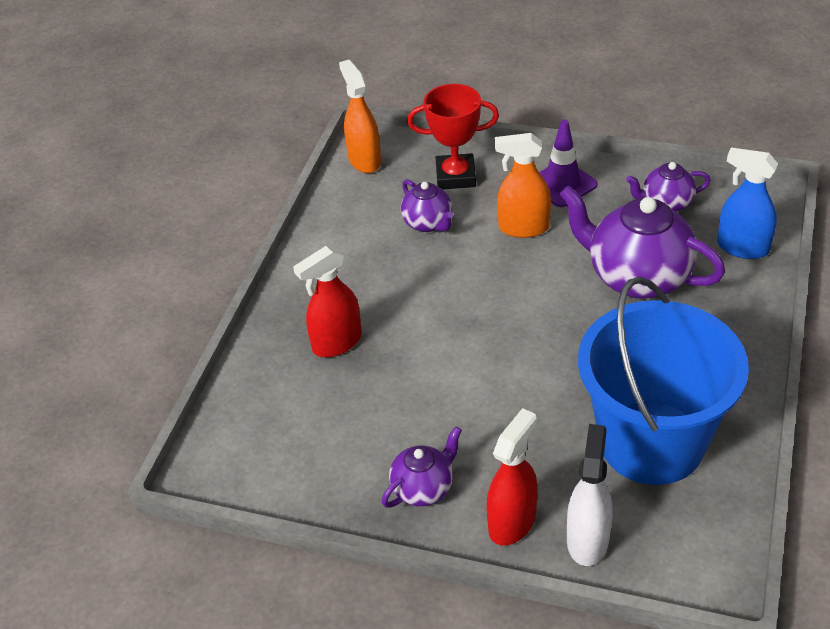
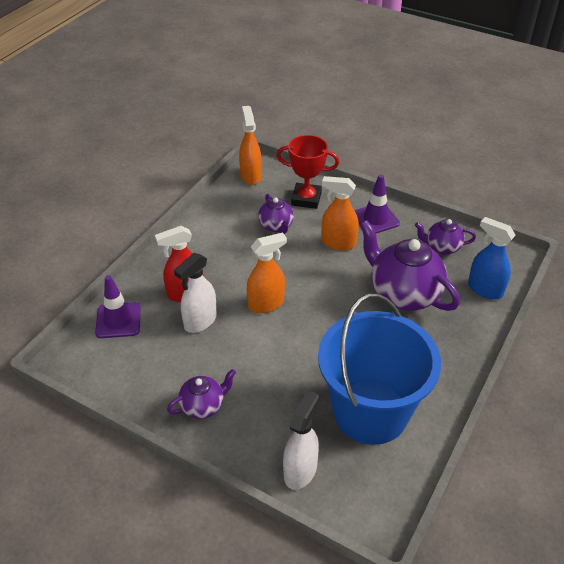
camera: 10 degrees right, 0 degrees up
(256, 401) = (118, 320): none -> purple traffic cone
(373, 376) = (200, 321): none -> white spray bottle
(456, 332) = (266, 304): none -> orange spray bottle
(512, 522) = (253, 444): red spray bottle -> none

